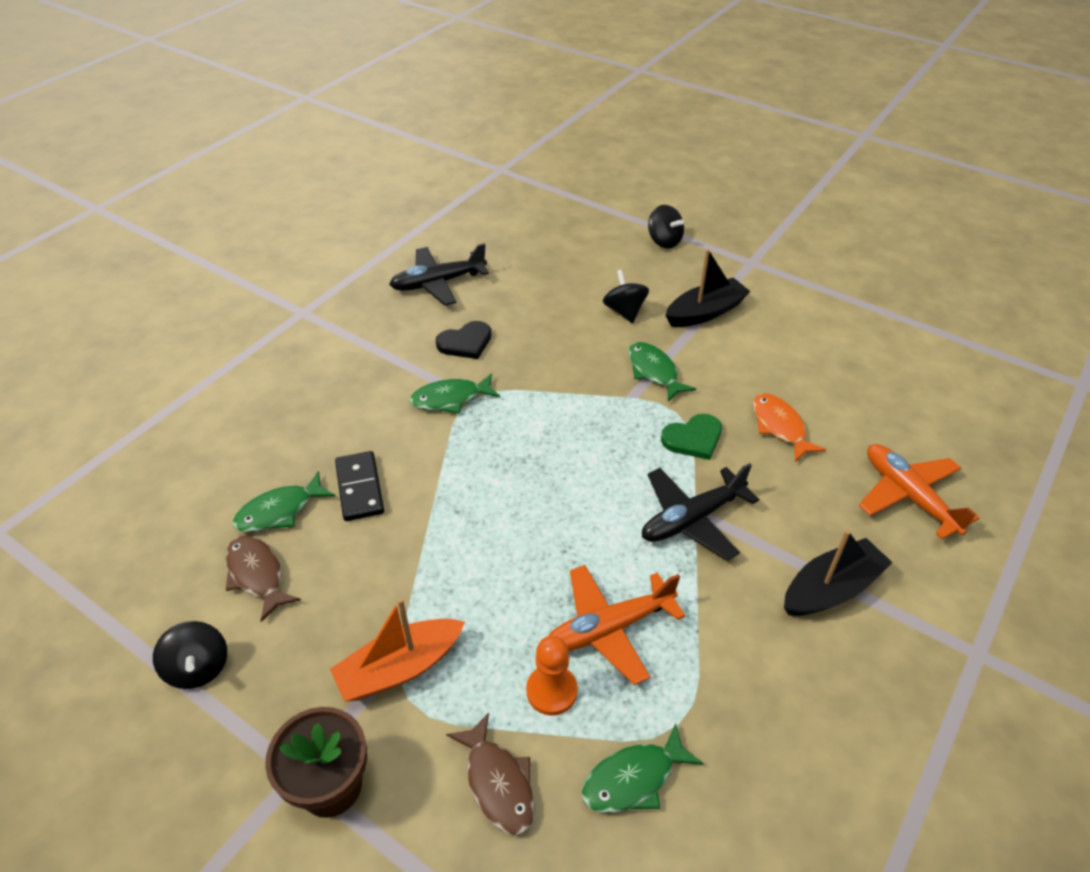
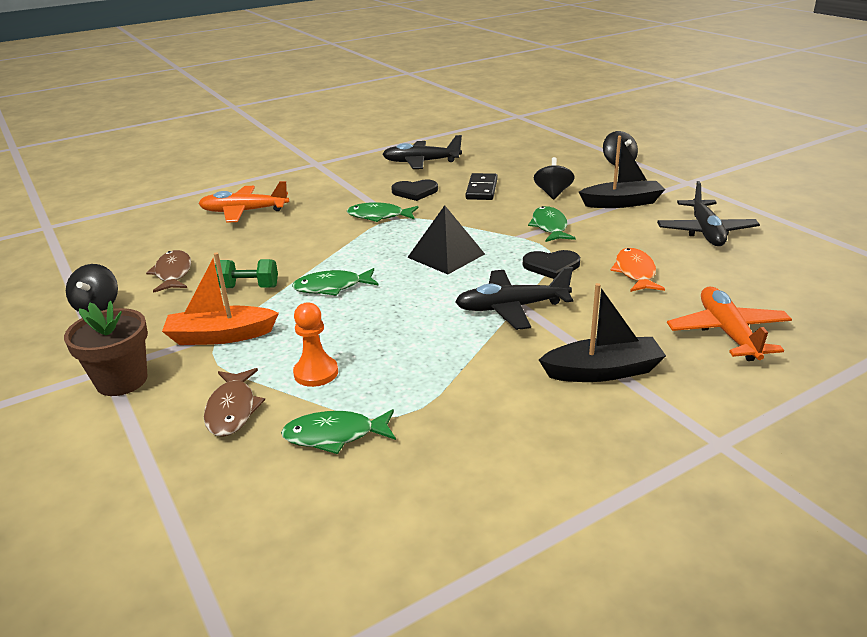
camera: 25 degrees right, 15 degrees down
(280, 511) = (215, 248): green fish -> green fish (332, 287)
(359, 488) = (276, 247): black domino -> black domino (481, 189)
(375, 572) = (249, 287): none -> green dumbbell
(572, 451) = (446, 255): none -> black pyramid
(609, 628) = (390, 351): orange plane -> orange plane (244, 211)
(693, 438) = (551, 266): green heart -> black heart
(811, 342) = (705, 232): none -> black plane

